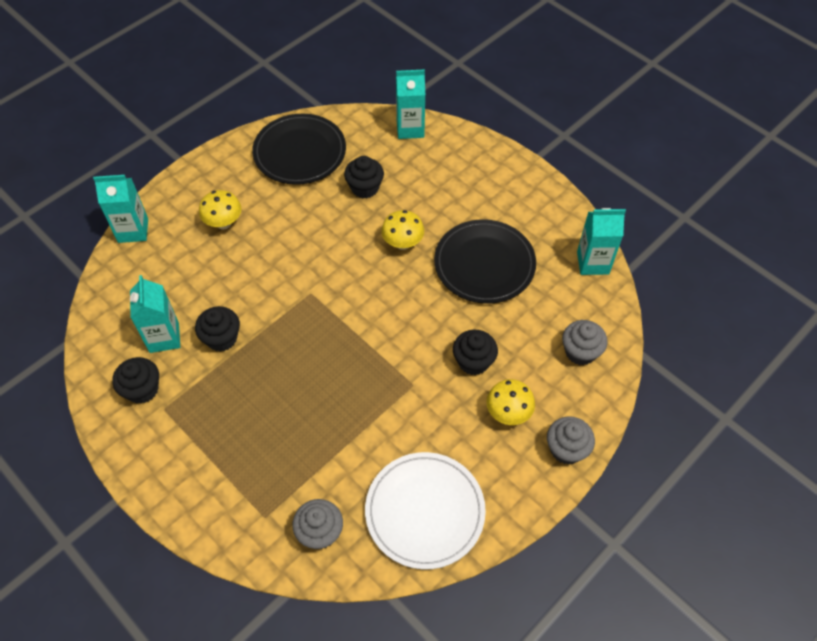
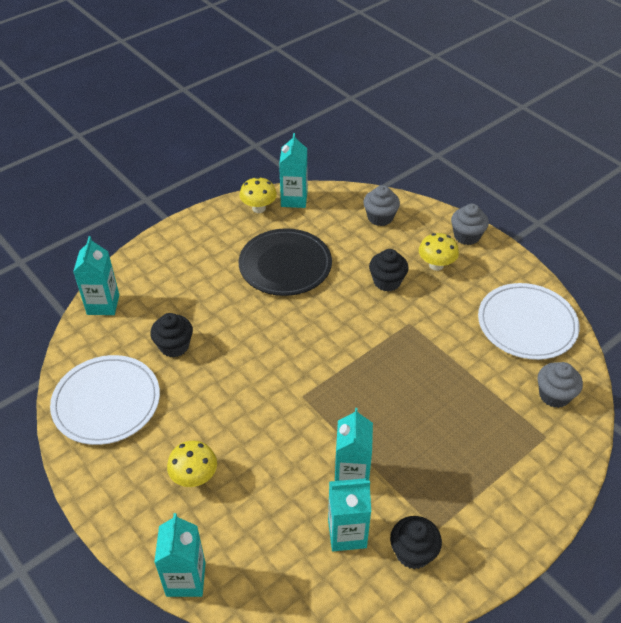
camera: 85 degrees left, 10 degrees down
(221, 338) = (351, 476): black cupcake -> turquoise carton
(299, 152) = (106, 402): black plate -> white plate
(403, 243) = (252, 320): yellow mushroom -> yellow mushroom (259, 208)

